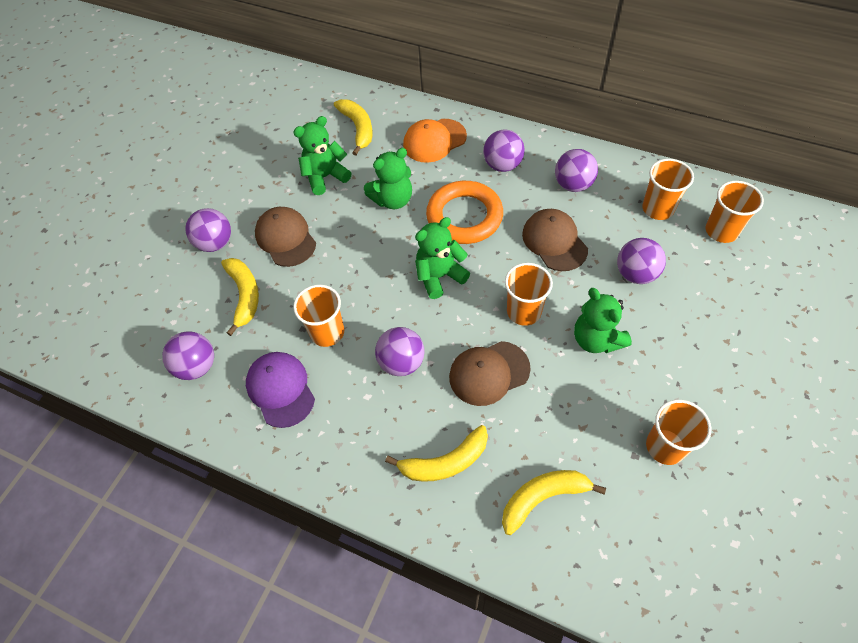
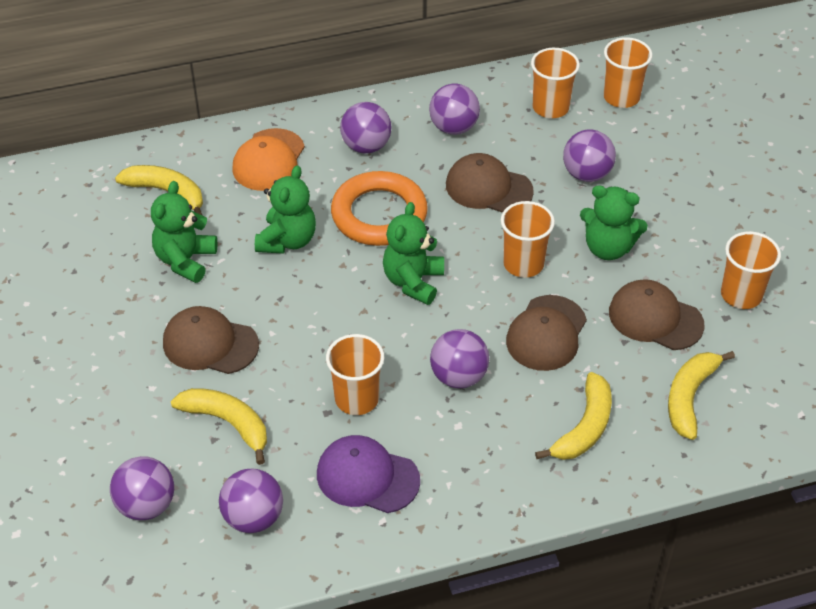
camera: 45 degrees left, 10 degrees down
(215, 243) = (132, 397): purple ball -> purple ball (146, 505)
(578, 417) = (655, 318): none -> brown cap

